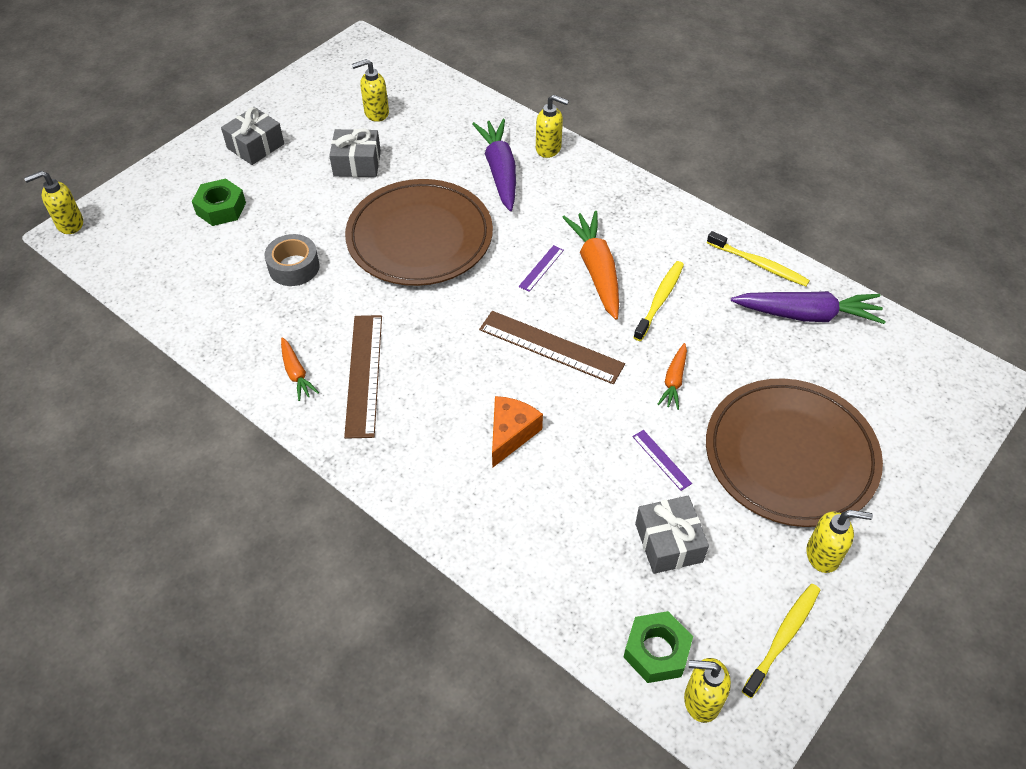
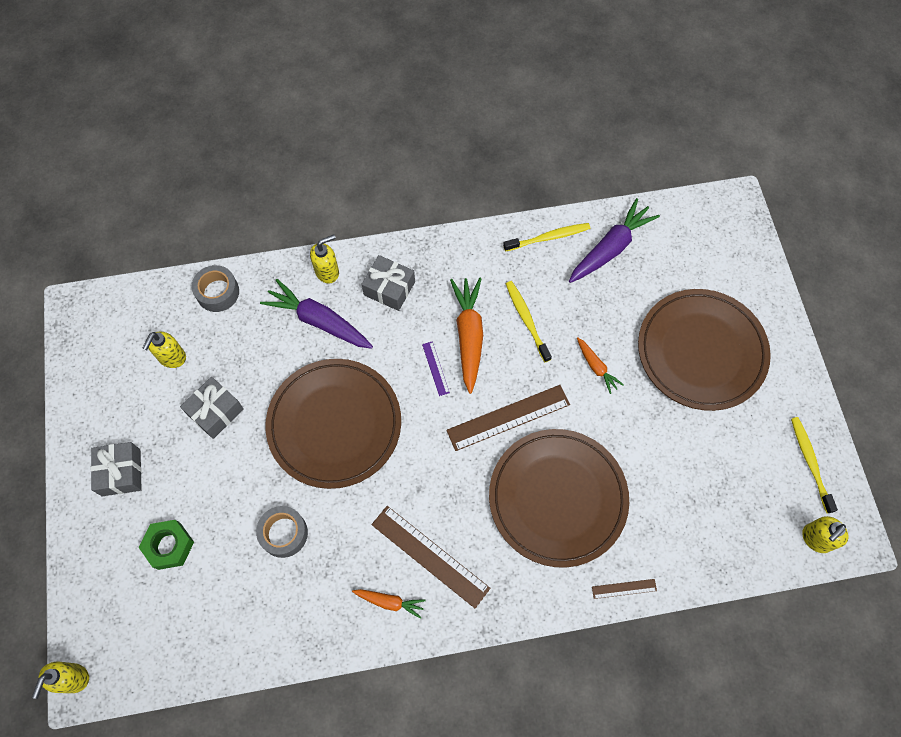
camera: 50 degrees left, 15 degrees up
(457, 102) = (217, 292): none -> grey tape
(472, 547) = (624, 588): none -> brown ruler
(511, 434) = (557, 498): orange cheese -> brown plate
(596, 271) = (469, 336): orange carrot -> orange carrot turned 60 degrees clockwise
(656, 651) = (770, 537): green nut -> none
(661, 459) = (647, 425): purple ruler -> none
(668, 542) = (707, 471): grey gift -> grey gift (389, 288)
(823, 555) = (777, 394): yellow soap dispenser -> none

